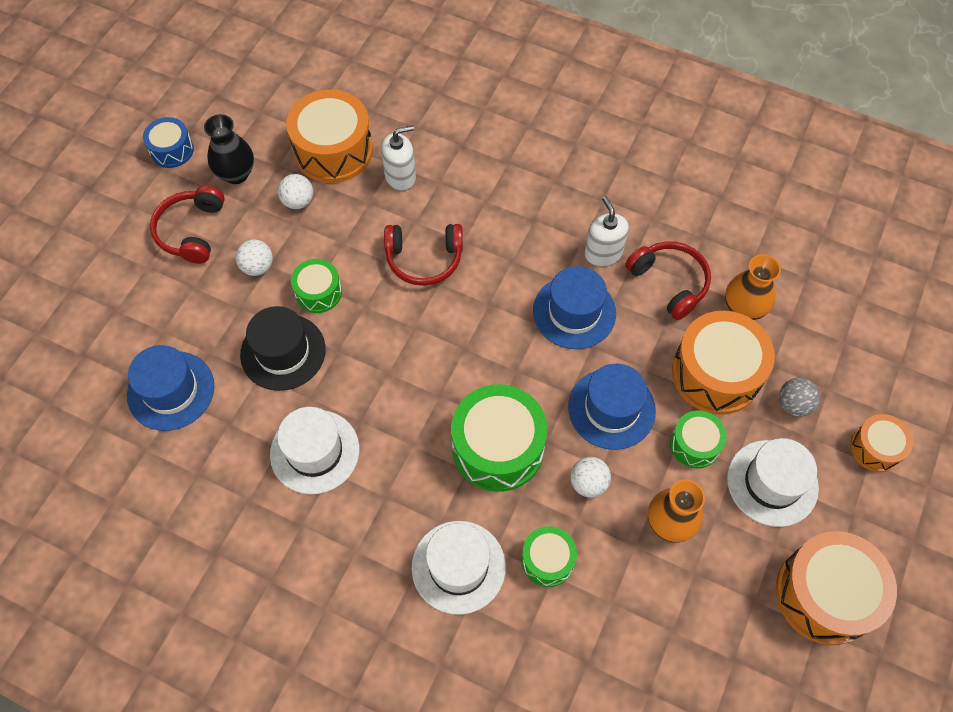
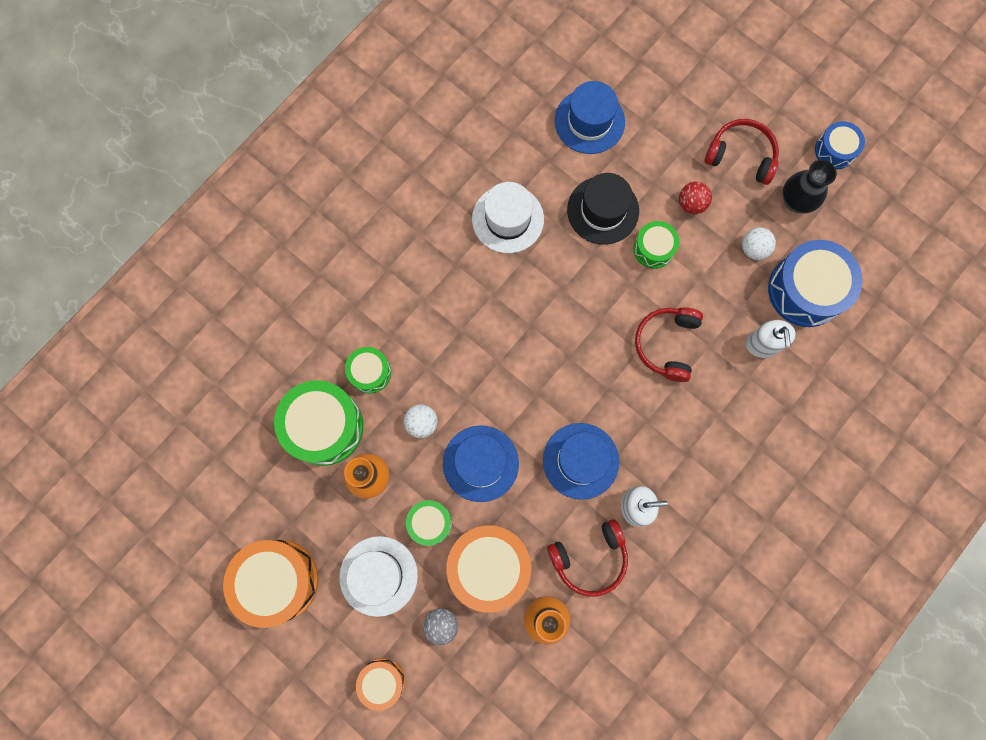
camera: 105 degrees right, 15 degrees up
(257, 267) = (691, 204): white ball -> red ball
(333, 150) = (805, 290): orange drum -> blue drum
(458, 567) = (385, 305): white hat -> none
(498, 447) = (472, 360): green drum -> green drum (324, 426)

